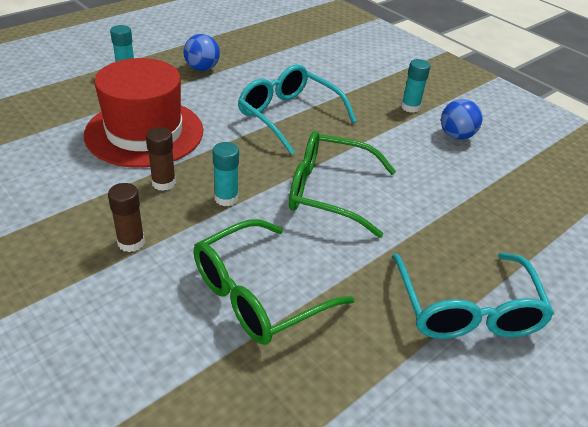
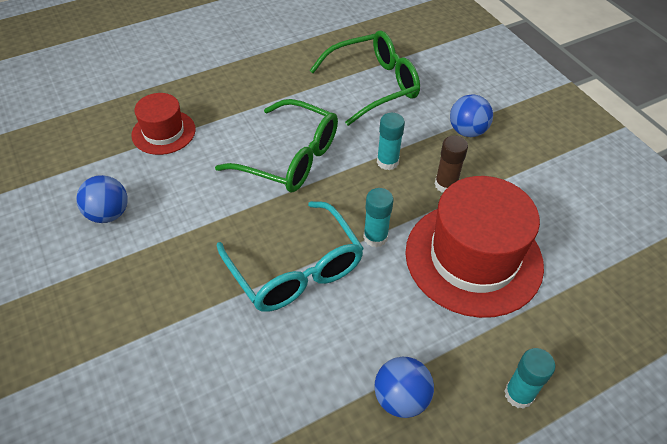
camera: 165 degrees left, 10 degrees up
(131, 242) = (467, 131): brown glue stick -> blue ball
(410, 107) = (128, 270): turquoise glue stick -> turquoise glue stick (375, 237)
(466, 310) = (235, 60): turquoise glasses -> none
(472, 203) = (163, 132): none -> red hat

